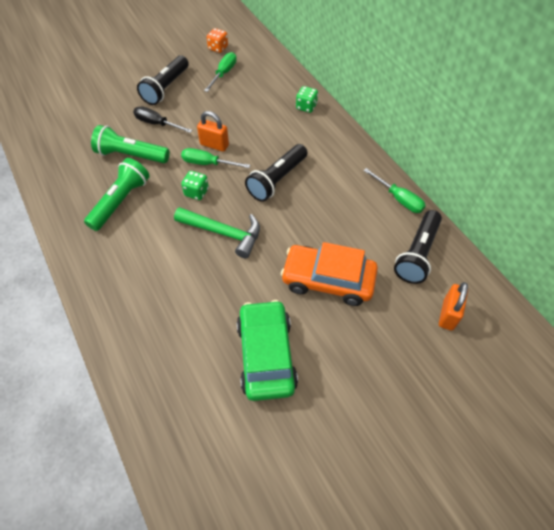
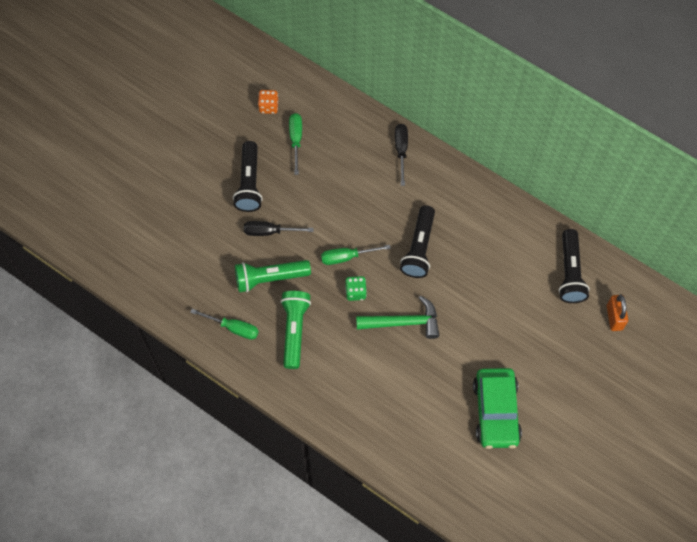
camera: 25 degrees left, 10 degrees up
(214, 145) = (340, 233): orange padlock -> none
(266, 355) = (496, 411): green car -> green car turned 150 degrees counterclockwise
(306, 107) = (401, 150): green dice -> black screwdriver
(328, 280) = (511, 328): orange car -> none
(398, 199) = (532, 223): green screwdriver -> green screwdriver (233, 328)

